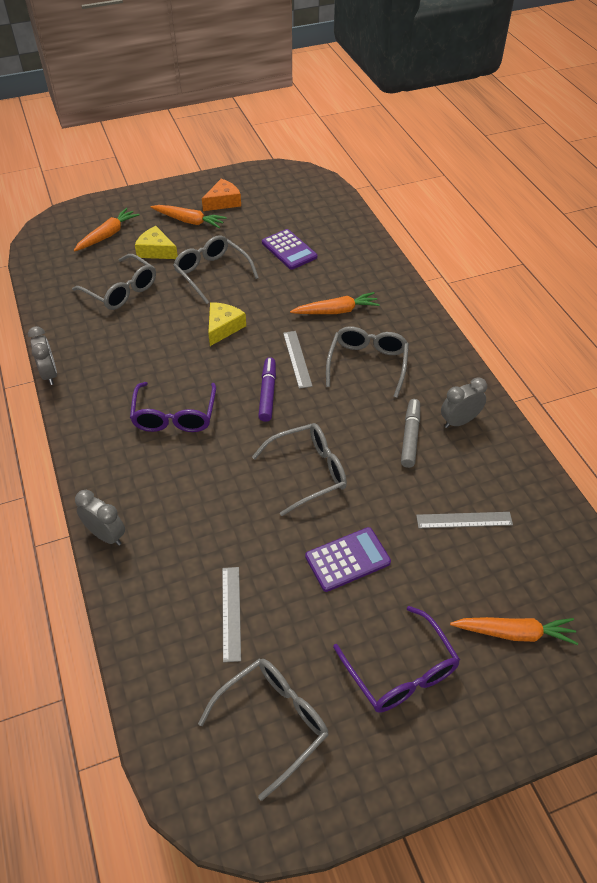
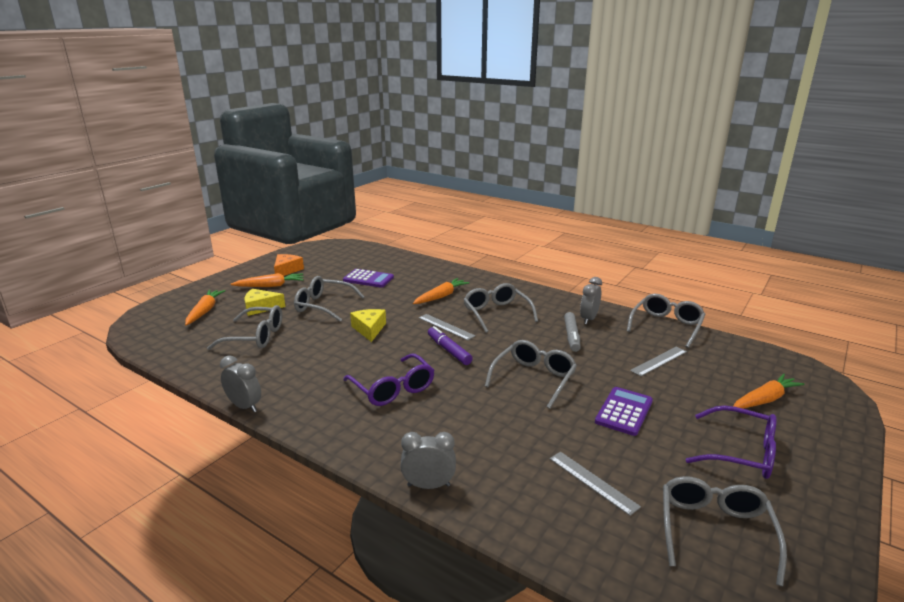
camera: 35 degrees left, 25 degrees down
(410, 437) = (571, 336): grey marker -> grey marker turned 150 degrees counterclockwise
(539, 477) = (666, 326): none -> grey glasses

